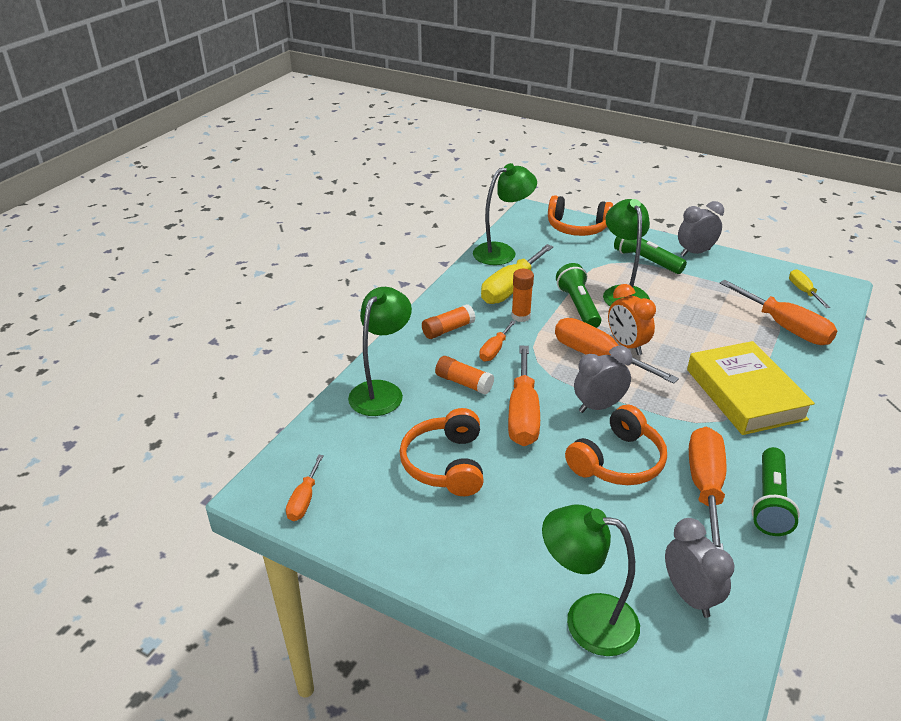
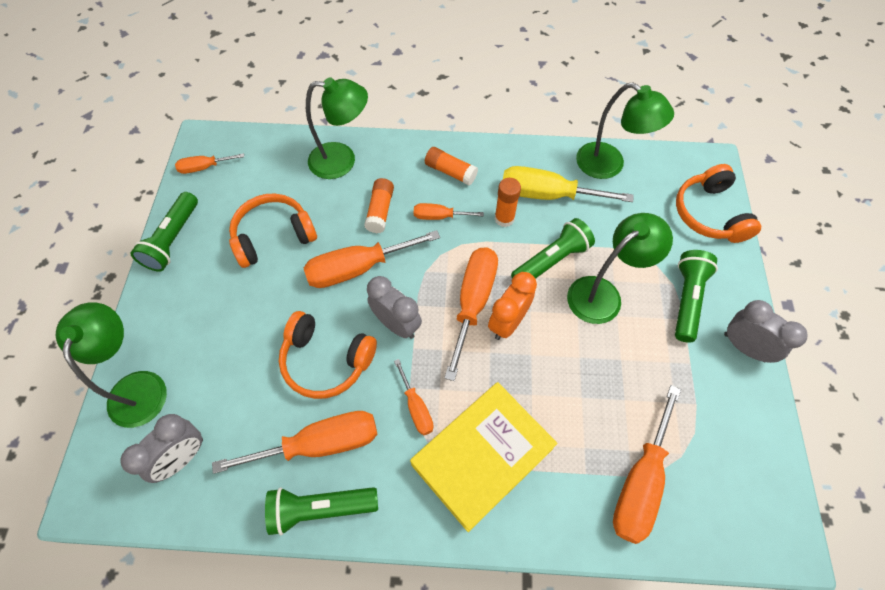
camera: 65 degrees right, 25 degrees up
(395, 550) = (173, 239): none -> green flashlight
(688, 417) = (416, 407): none -> orange screwdriver
(803, 291) = (741, 493): yellow screwdriver -> none

